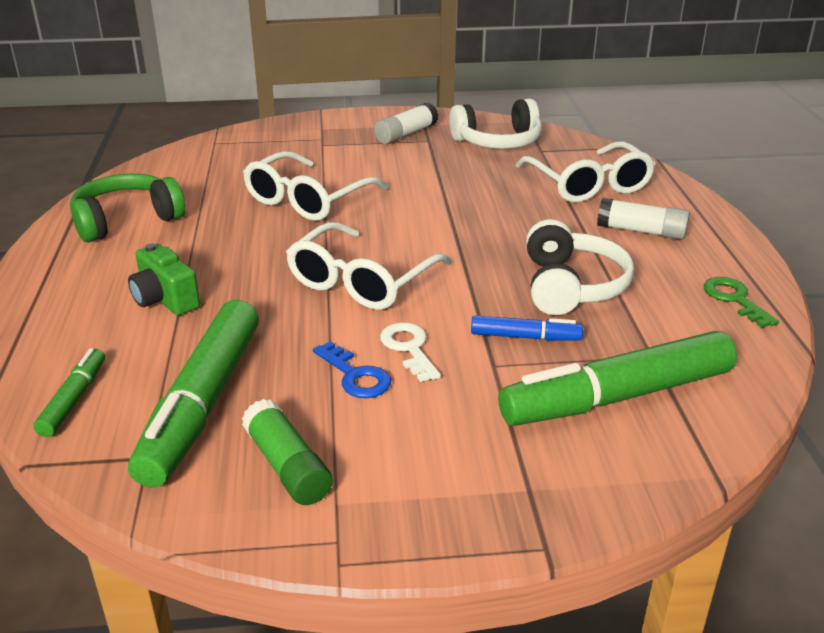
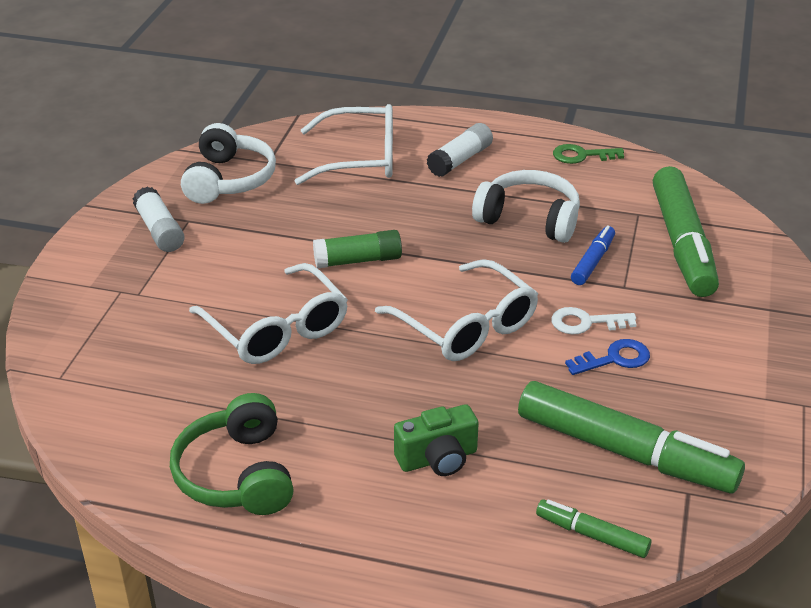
camera: 70 degrees left, 5 degrees up
(287, 466) = (720, 415): green glue stick -> green glue stick (358, 260)

